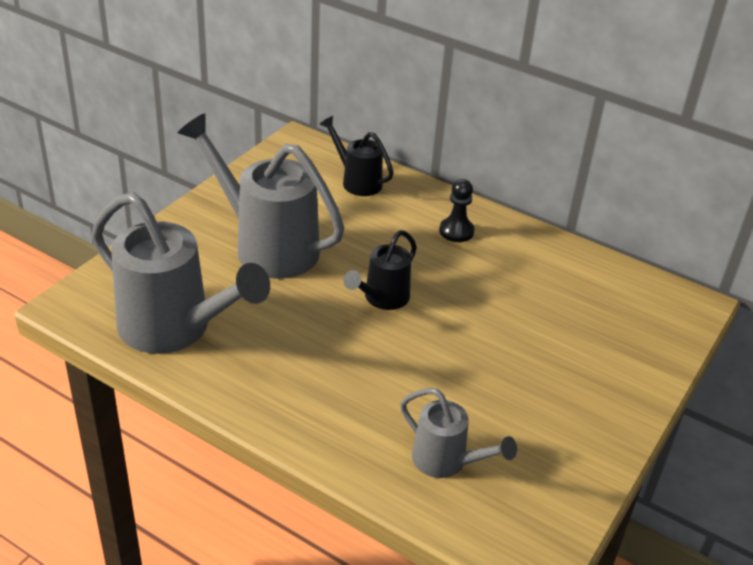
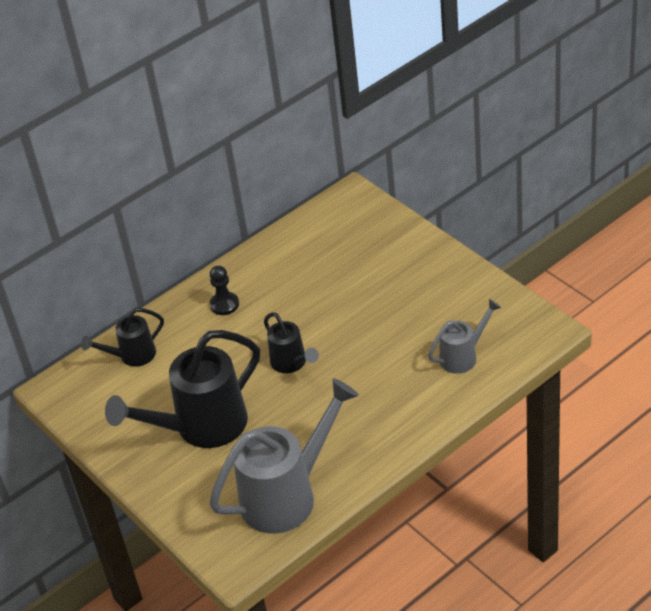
camera: 65 degrees left, 5 degrees up
(267, 246) = (202, 427): grey watering can -> black watering can

